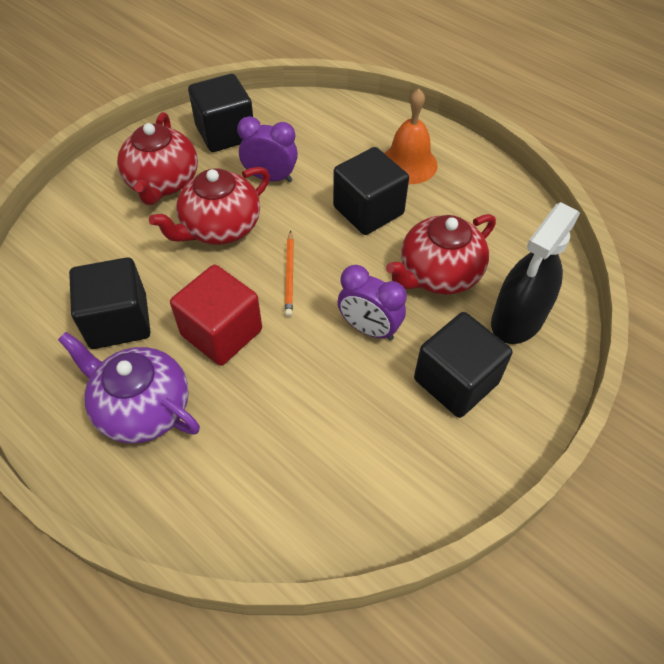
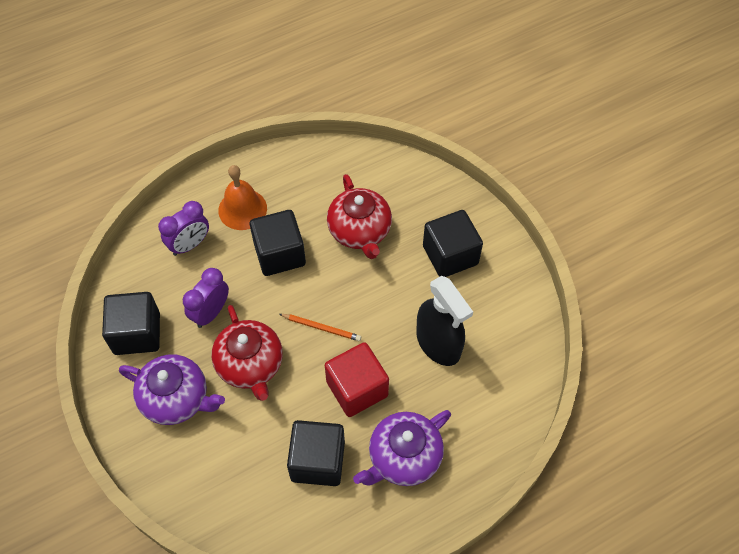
camera: 70 degrees left, 5 degrees up
(163, 183) = (176, 398): red teapot -> purple teapot
(369, 329) = (390, 291): purple clock -> purple clock (189, 245)
(517, 319) = (416, 200): black spray bottle -> black spray bottle (438, 343)

